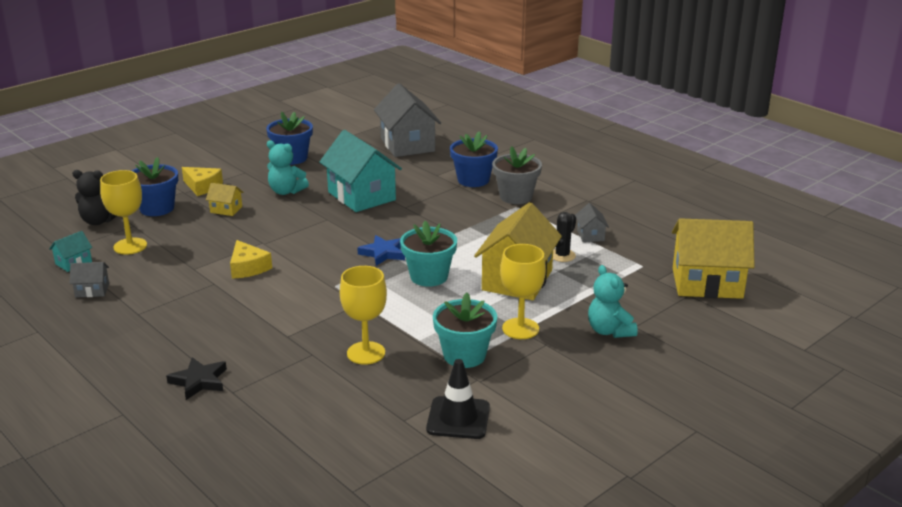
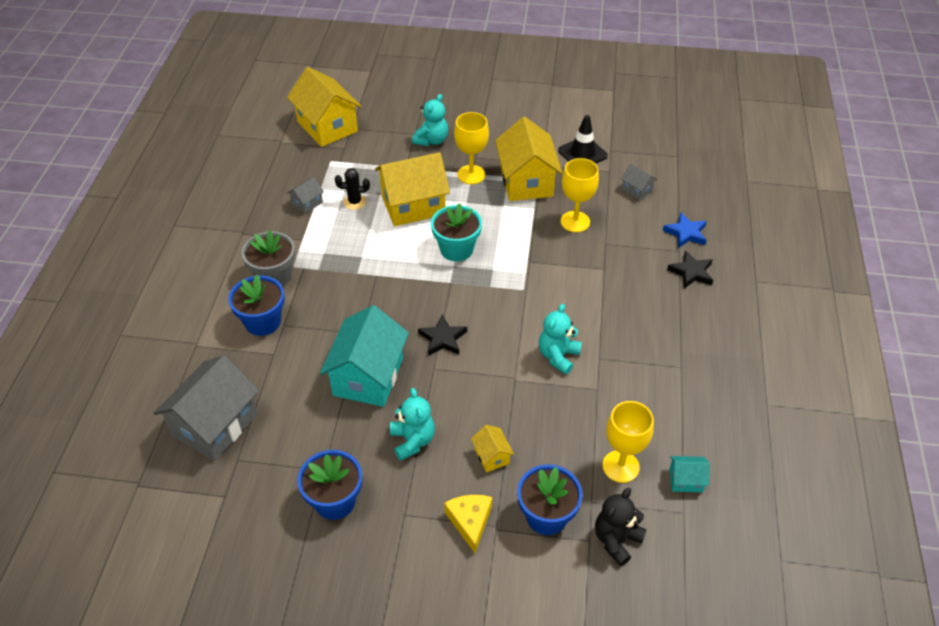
camera: 130 degrees left, 20 degrees up
(92, 290) = (695, 424): grey house -> grey house (637, 190)
(99, 221) = (616, 540): black teddy bear -> black teddy bear turned 105 degrees counterclockwise
(248, 268) = (558, 356): yellow cheese -> turquoise teddy bear
(346, 232) = (443, 338): none -> black star
(383, 253) = (451, 294): blue star -> blue star (686, 233)
(464, 355) = (526, 181): turquoise flower pot -> yellow house

